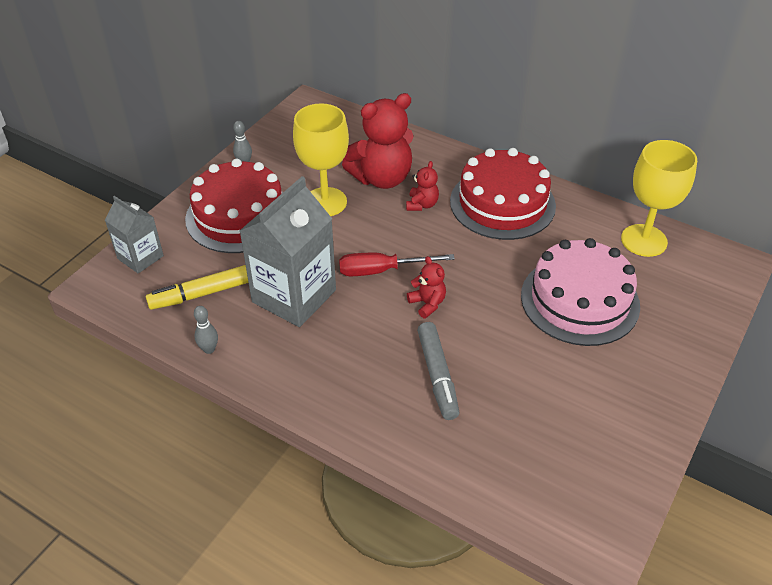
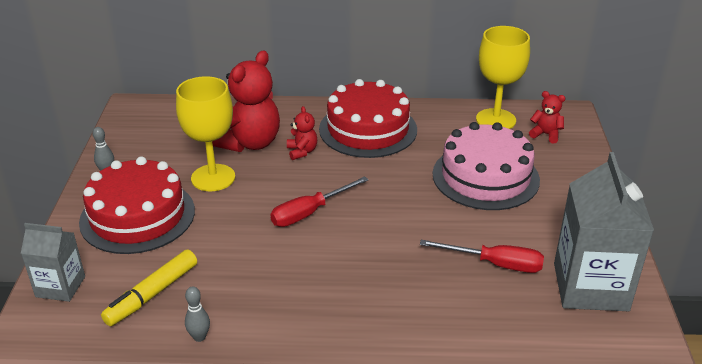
camera: 30 degrees left, 10 degrees down
(294, 296) = (246, 261): grey carton -> grey carton (590, 287)
(427, 303) = (369, 223): red teddy bear -> red teddy bear (546, 134)
(437, 375) = (423, 273): grey marker -> none
(513, 396) = (495, 264): none -> red screwdriver

